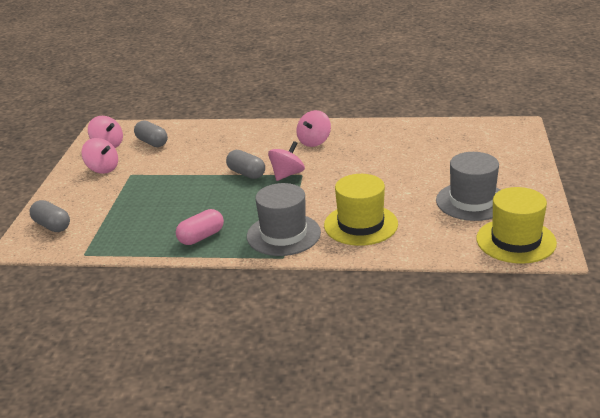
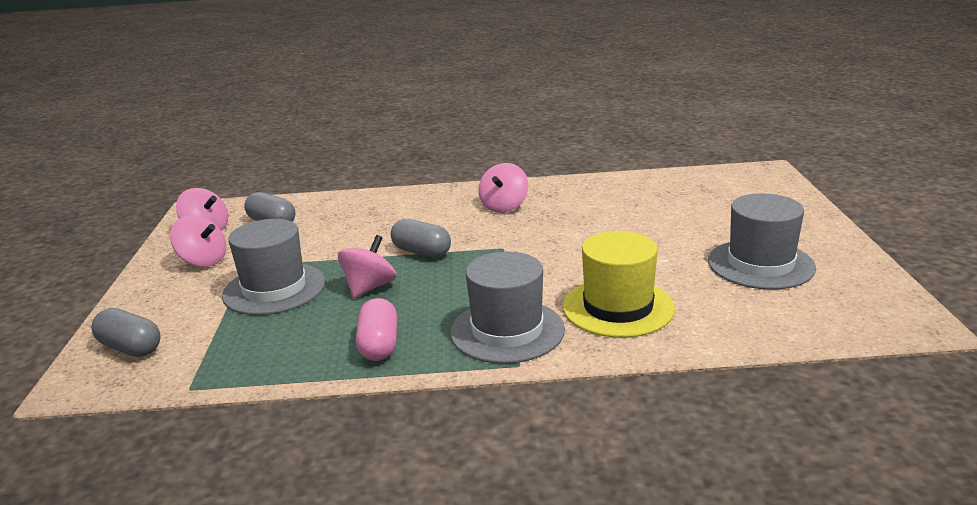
camera: 10 degrees left, 5 degrees down
(145, 193) = (274, 289): none -> grey hat
(201, 237) = (379, 345): pink capsule -> pink capsule turned 45 degrees counterclockwise
(287, 174) = (482, 249): pink spinning top -> pink spinning top (369, 287)
(516, 241) = (855, 311): yellow hat -> none

